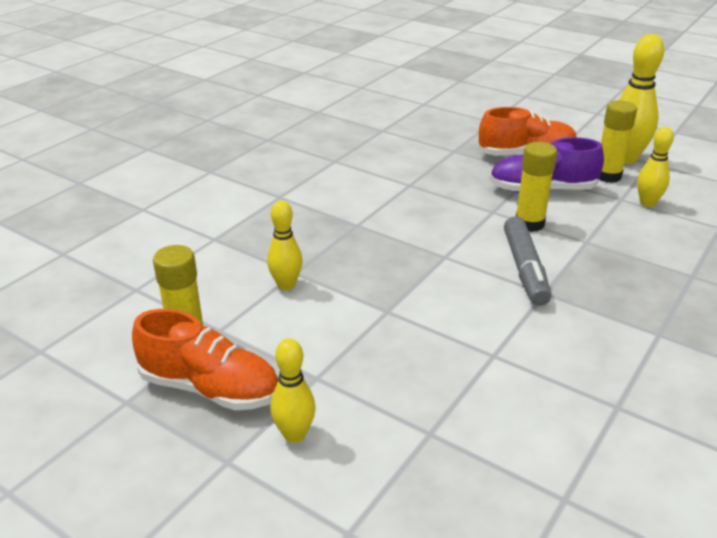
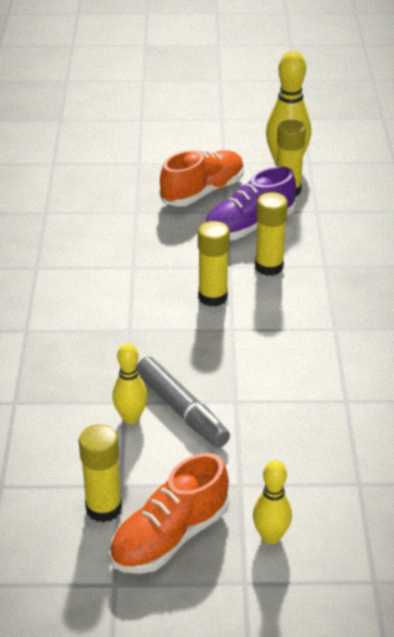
camera: 35 degrees left, 5 degrees up
(210, 388) = (169, 537): orange shoe -> orange shoe turned 150 degrees clockwise
(453, 227) = (213, 297): none -> yellow glue stick
(525, 269) = (303, 313): grey marker -> grey marker (182, 410)
(647, 203) = (339, 207): yellow bowling pin -> none

